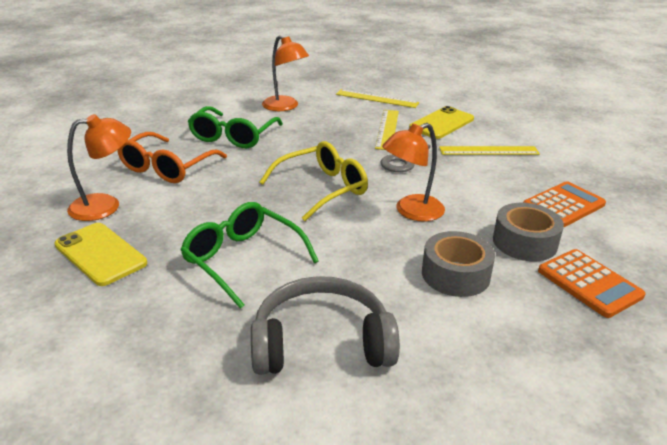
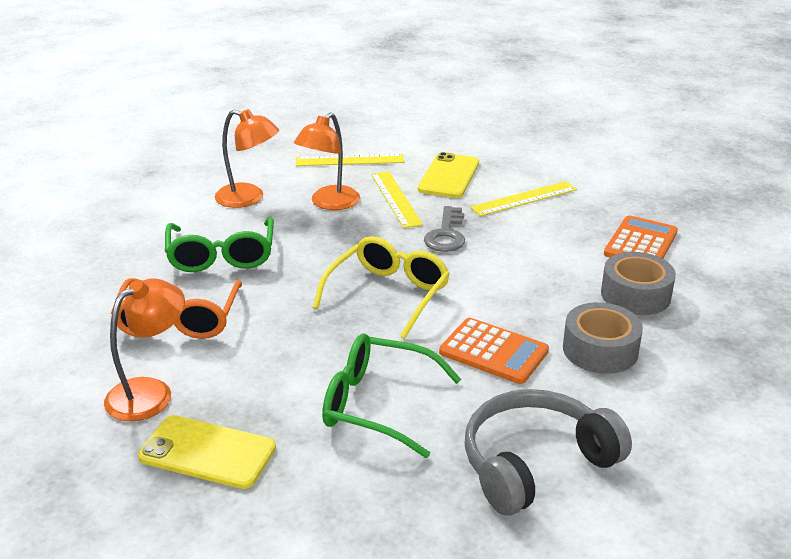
camera: 25 degrees left, 0 degrees up
(411, 212) = (504, 294): orange lamp -> orange lamp (329, 203)
(589, 283) = (720, 320): orange calculator -> orange calculator (493, 352)

